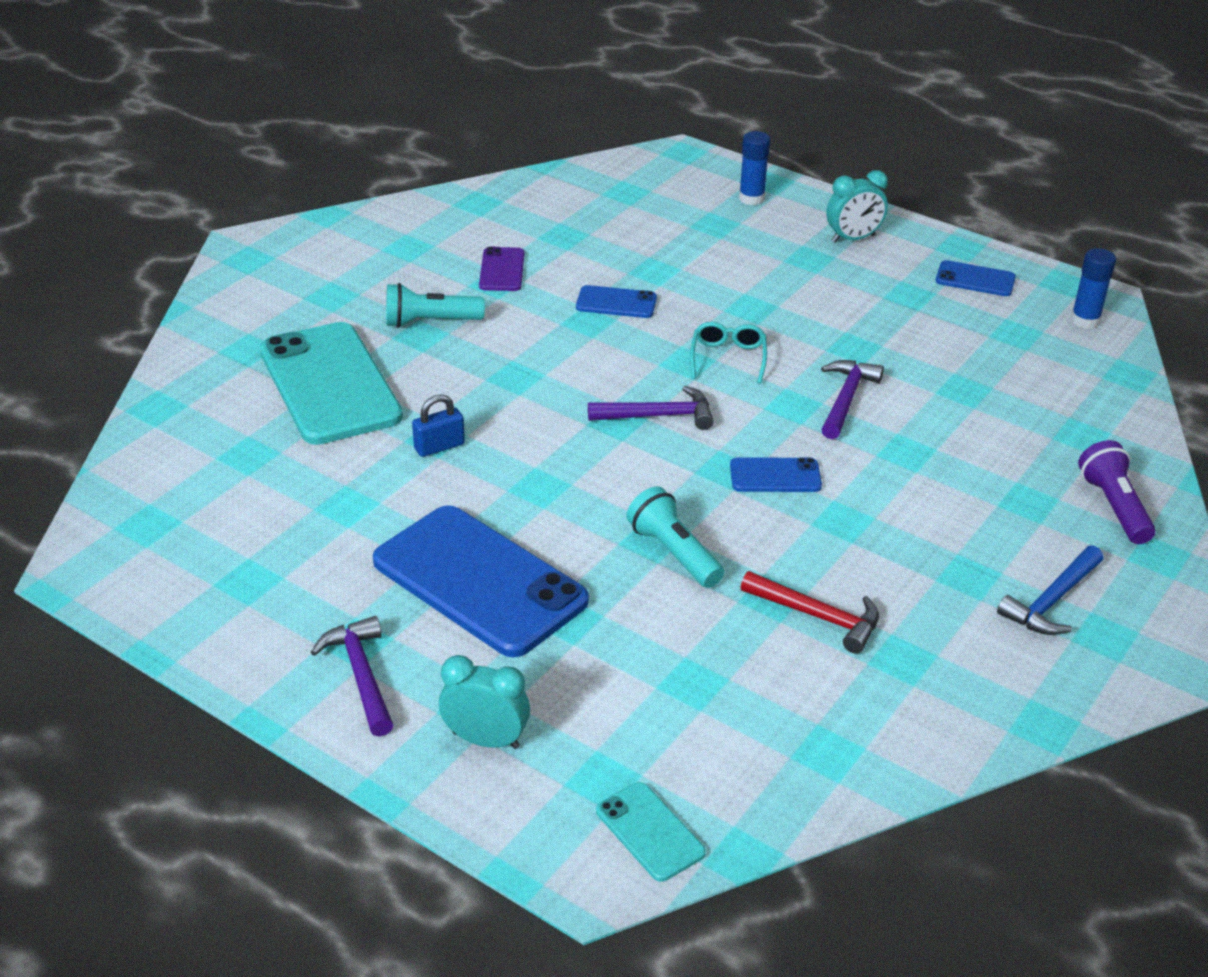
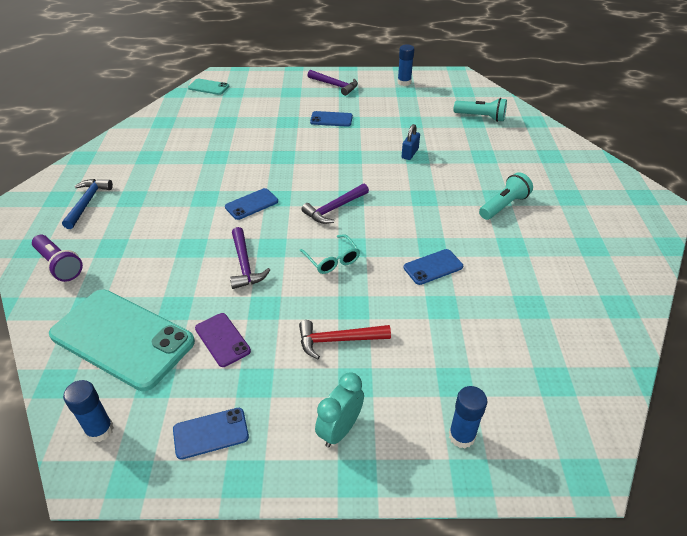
camera: 145 degrees right, 5 degrees up
(214, 607) = (404, 82): none -> blue glue stick
(329, 384) = (492, 157): turquoise phone -> turquoise phone (122, 338)
(479, 581) = (331, 119): blue phone -> blue phone, size x0.46
(486, 740) = (278, 87): turquoise clock -> none
(502, 270) = (522, 257): purple phone -> purple phone (222, 339)
(674, 553) = (269, 155): turquoise flashlight -> turquoise flashlight (481, 117)
(818, 616) = (192, 157): red hammer -> red hammer (338, 340)

